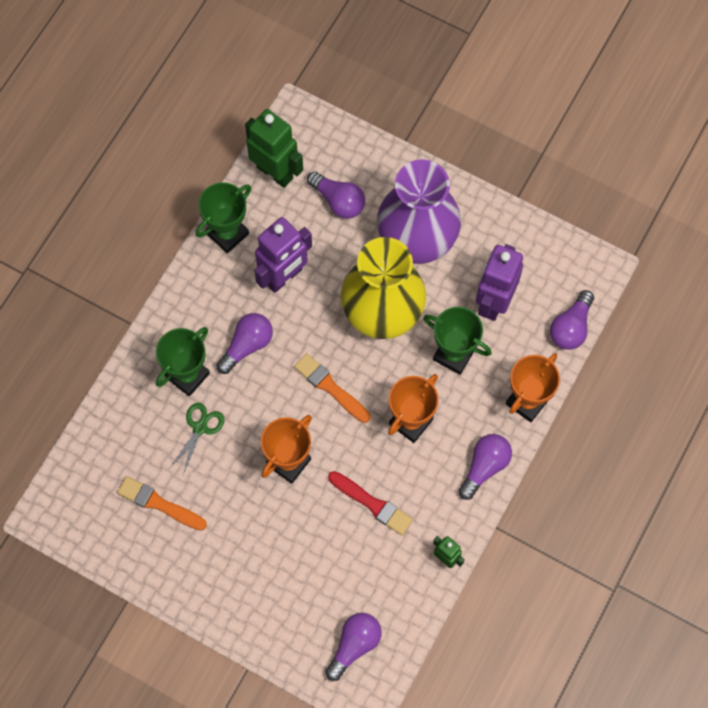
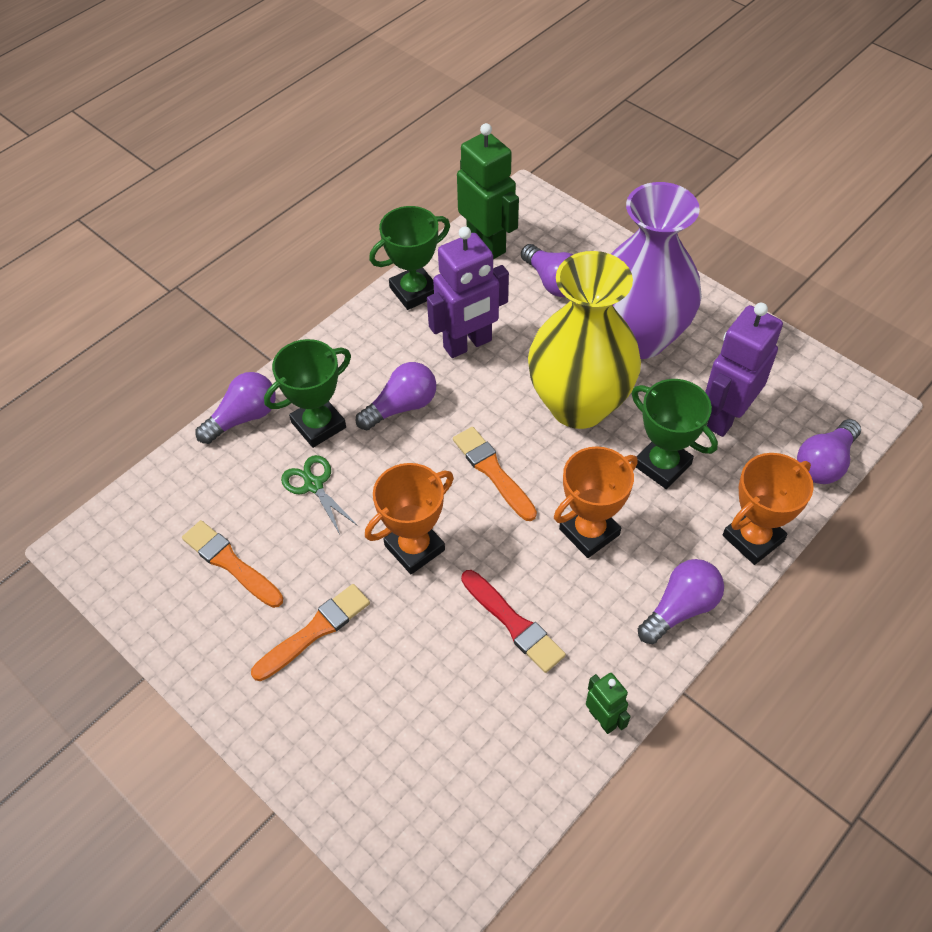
camera: 15 degrees right, 15 degrees down
(200, 428) = (314, 485): green scissors -> green scissors turned 75 degrees counterclockwise
(236, 541) = (315, 631): none -> orange brush
(354, 645) = (439, 814): purple light bulb -> purple light bulb (243, 417)

